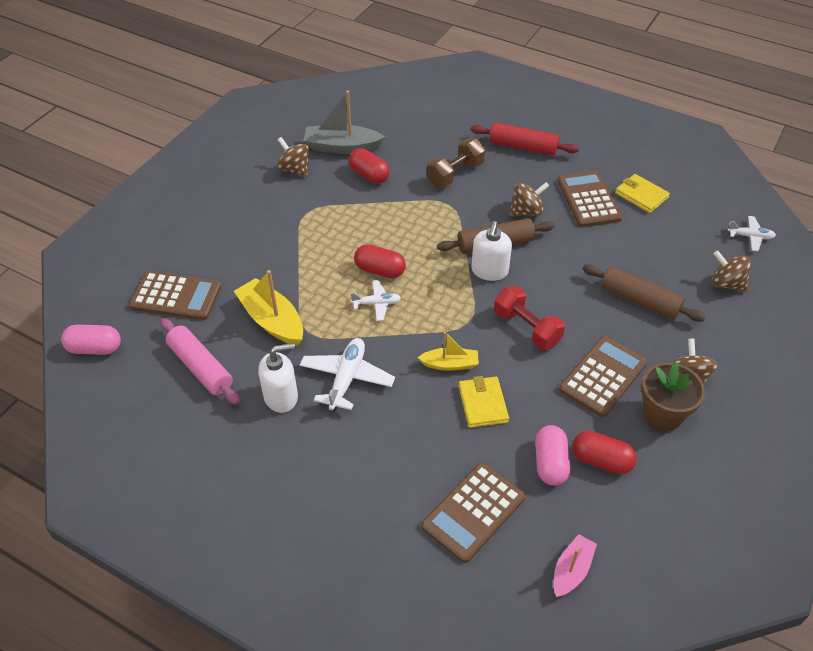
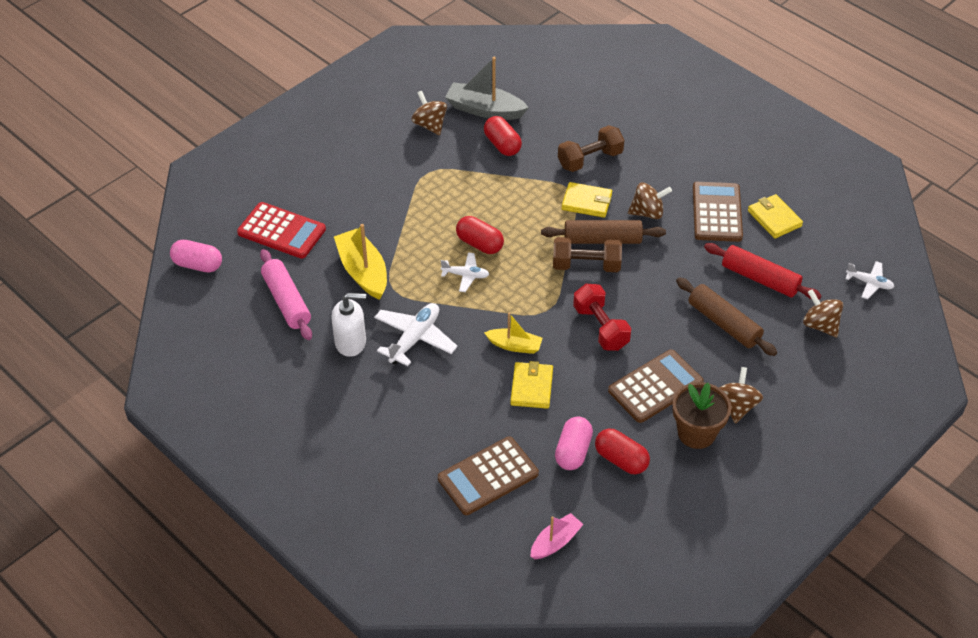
camera: 15 degrees right, 0 degrees up
(176, 296) = (281, 231): brown calculator -> red calculator
(467, 212) = (587, 202): none -> yellow wallet
(489, 271) = (586, 265): white soap dispenser -> brown dumbbell
(523, 147) = (672, 143): red rolling pin -> red rolling pin (760, 278)

